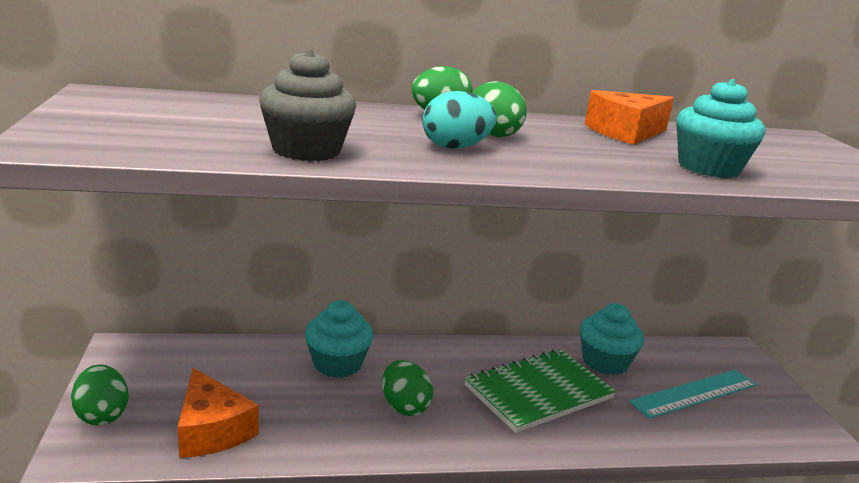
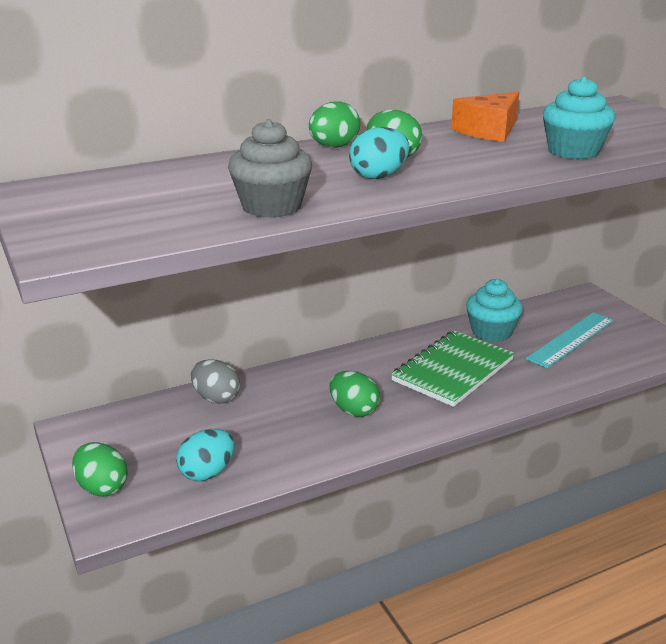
camera: 15 degrees left, 5 degrees up
(211, 430) = (207, 473): orange cheese -> turquoise egg
(275, 355) = (216, 398): none -> grey egg
(337, 364) = (275, 391): turquoise cupcake -> none

